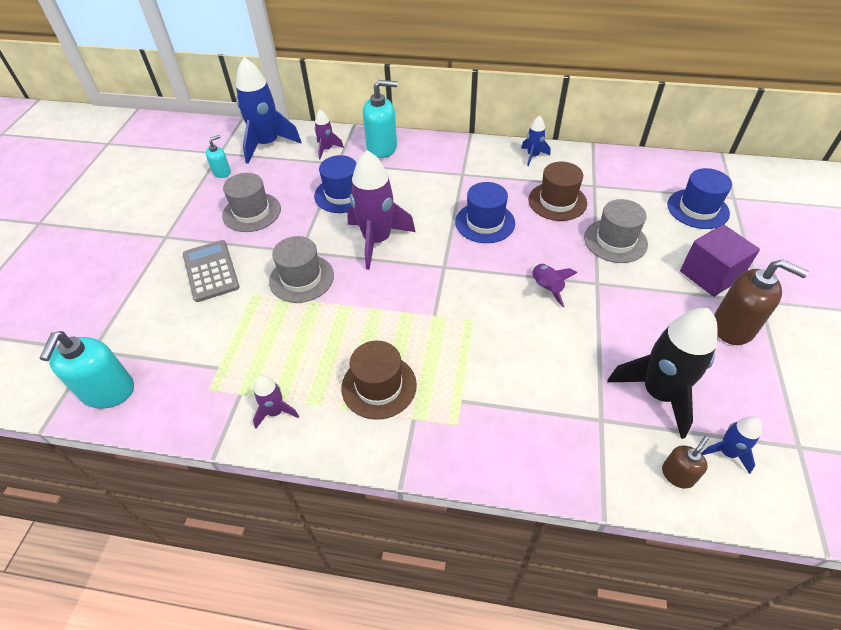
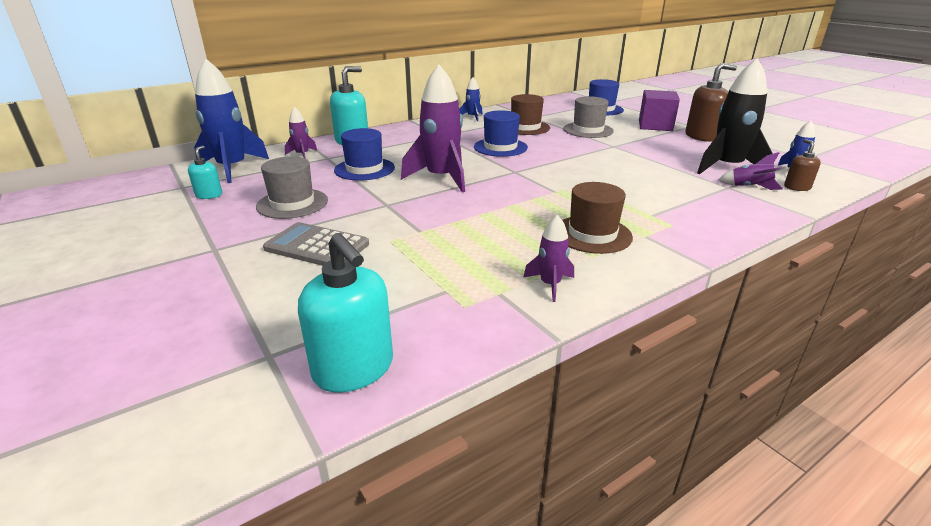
camera: 45 degrees left, 20 degrees down
(301, 278) = (418, 216): grey hat -> none
(546, 288) = (593, 157): purple rocket -> purple rocket (750, 187)

